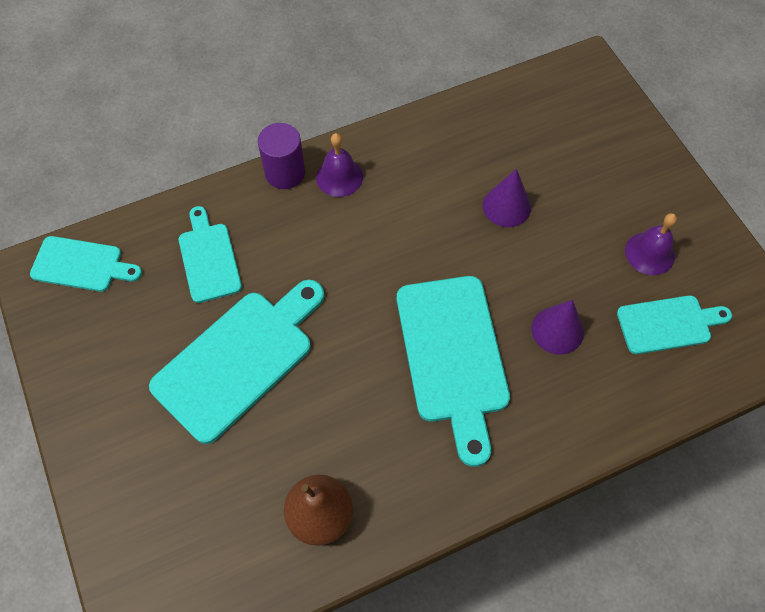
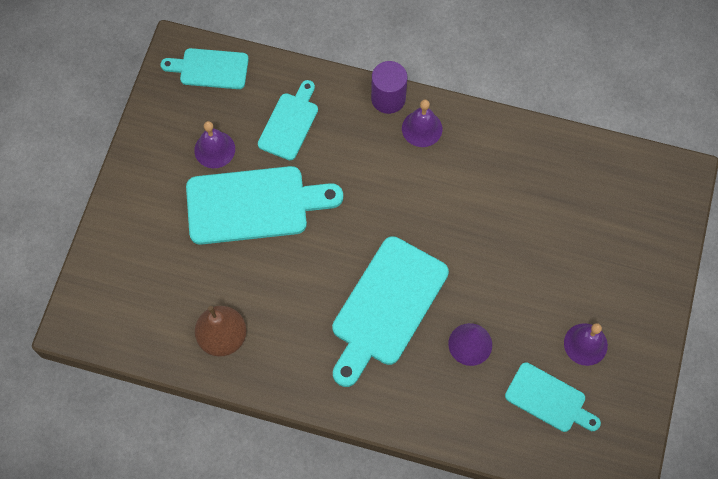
camera: 40 degrees right, 5 degrees up
(82, 265) = (210, 69): turquoise cutting board -> turquoise cutting board turned 135 degrees clockwise
(151, 336) = (214, 149): none -> purple bell
(506, 206) = (517, 235): purple cone -> none

